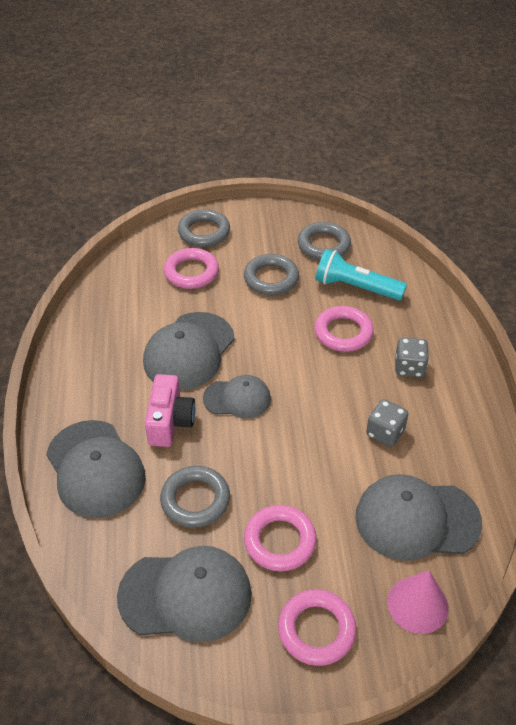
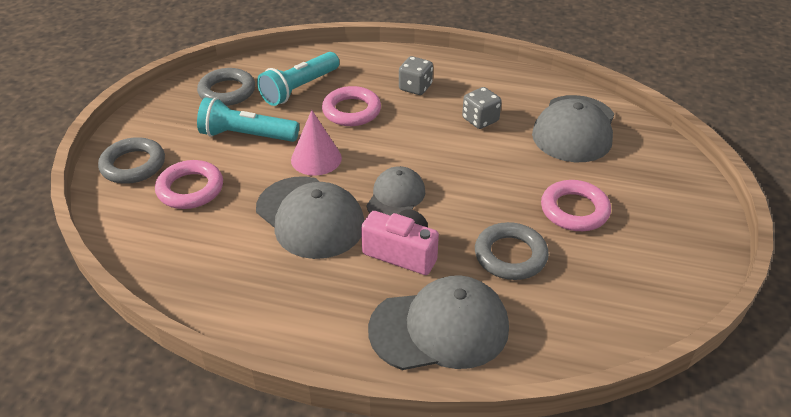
camera: 70 degrees left, 5 degrees down
(186, 595) = (618, 286): grey cap -> none
(271, 278) = (246, 135): grey ring -> turquoise flashlight
(316, 630) = (668, 211): pink ring -> none
(417, 604) = (653, 151): pink cone -> pink cone (316, 159)

